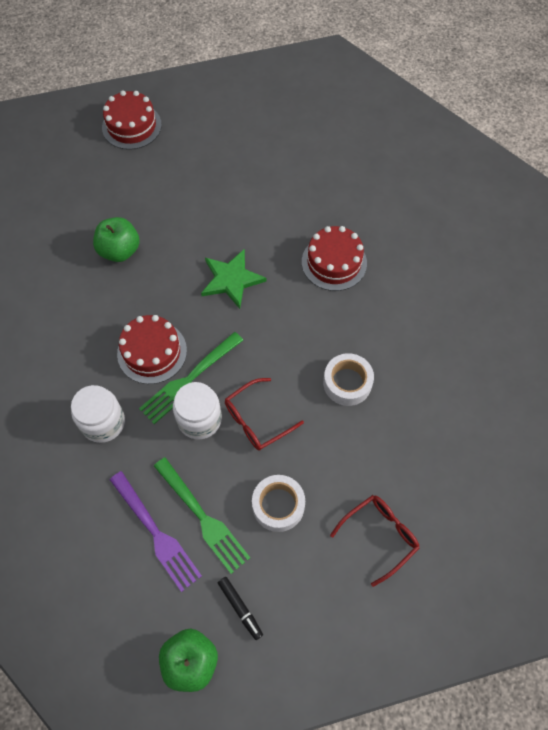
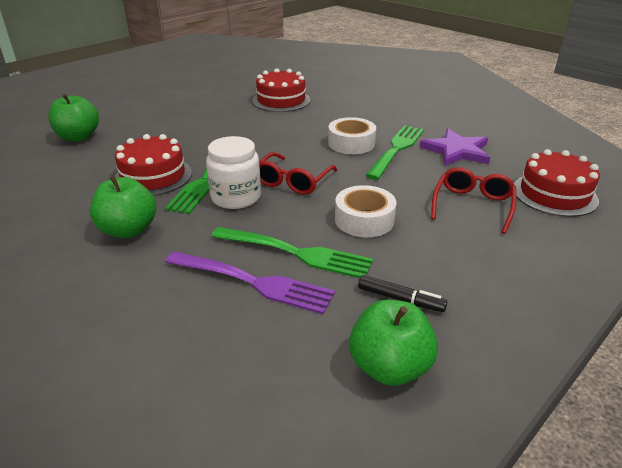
camera: 30 degrees left, 30 degrees down
(103, 422) = (128, 230): white jar -> green apple
(131, 126) = (51, 86): red cake -> red cake (554, 194)
(231, 279) = (201, 125): green star -> none
(381, 415) = (396, 149): none -> green fork
(436, 447) = (456, 151): none -> purple star

